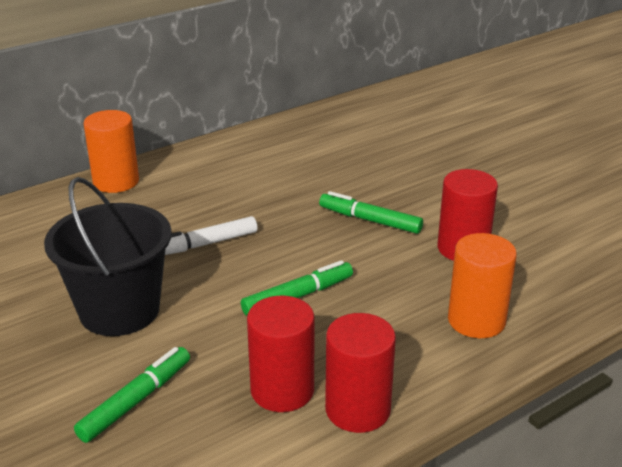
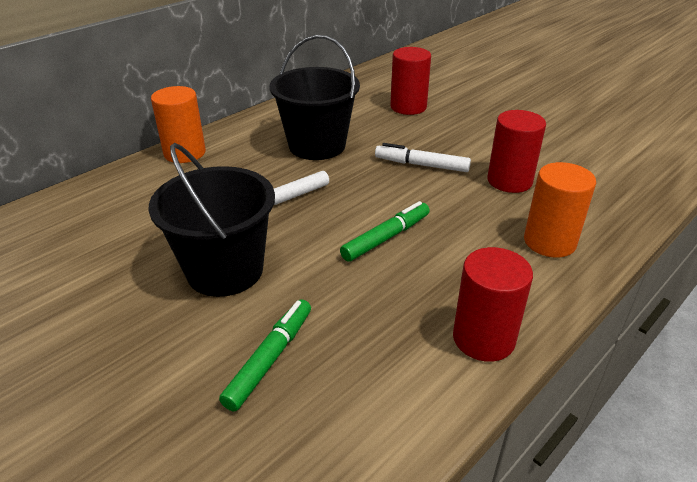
camera: 10 degrees left, 5 degrees up
(261, 187) = (317, 145): none -> black bucket
(282, 390) = (407, 329): red cylinder -> red cylinder (408, 107)
(370, 220) = (421, 165): green marker -> white marker

